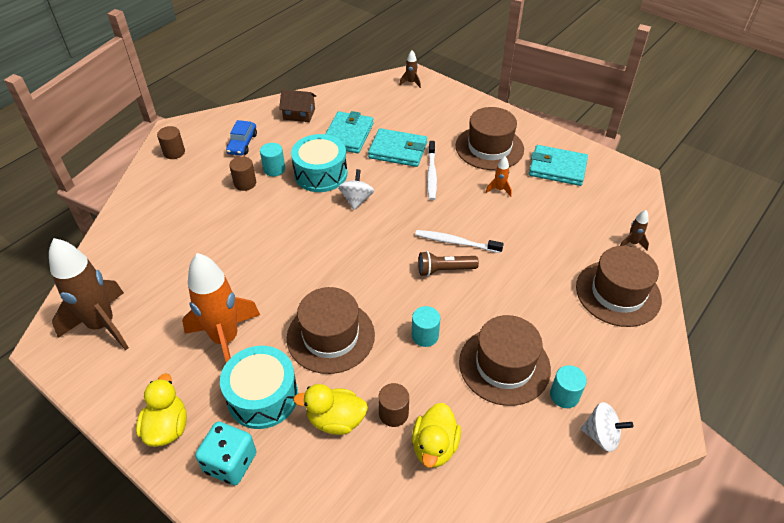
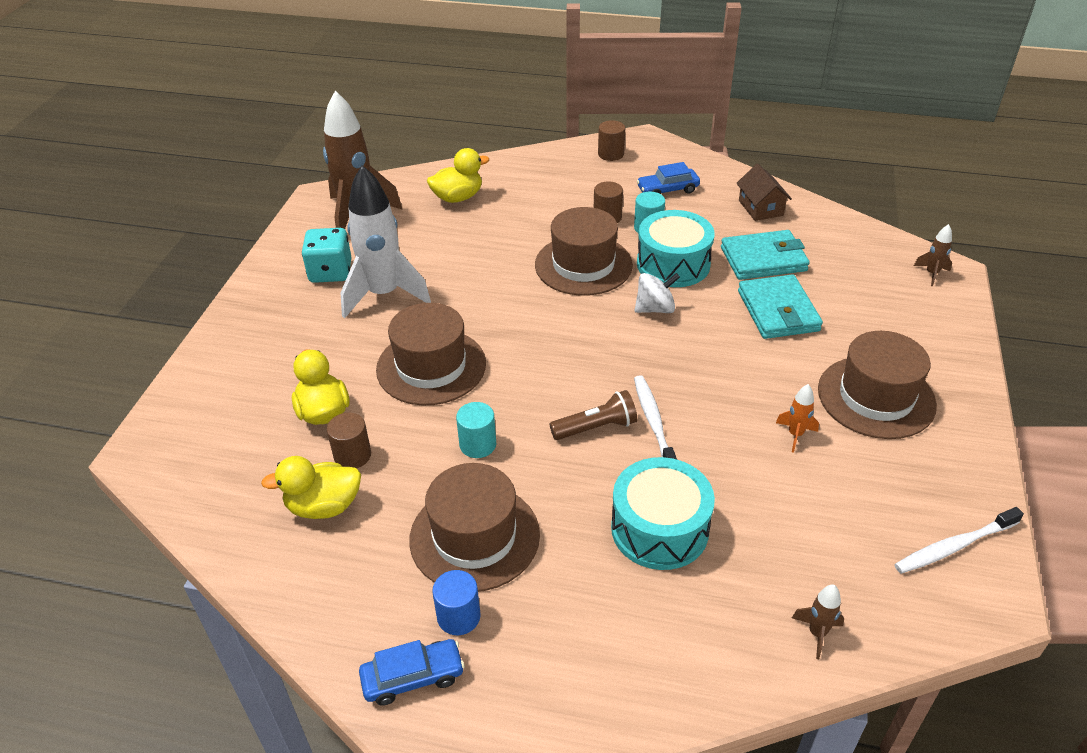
camera: 65 degrees right, 5 degrees down
(167, 427) = (265, 302): yellow duck -> yellow duck (458, 197)
(225, 339) = (384, 294): orange rocket -> white rocket
(230, 463) = (243, 358): turquoise dice -> turquoise dice (330, 272)
(262, 396) = (328, 348): turquoise drum -> turquoise drum (659, 529)
(431, 174) = (762, 357): white toothbrush -> white toothbrush (954, 546)
(444, 270) = (596, 427): brown flashlight -> brown flashlight turned 105 degrees clockwise
(557, 168) = (907, 489): turquoise wallet -> none
(564, 395) = (458, 616): turquoise cylinder -> blue cylinder
(601, 435) = (413, 677): white spinning top -> blue car
(618, 293) = (690, 638): brown hat -> brown hat (583, 265)

